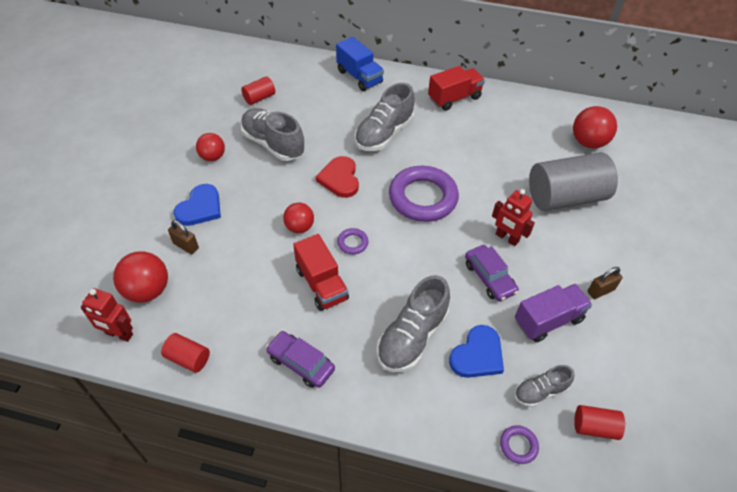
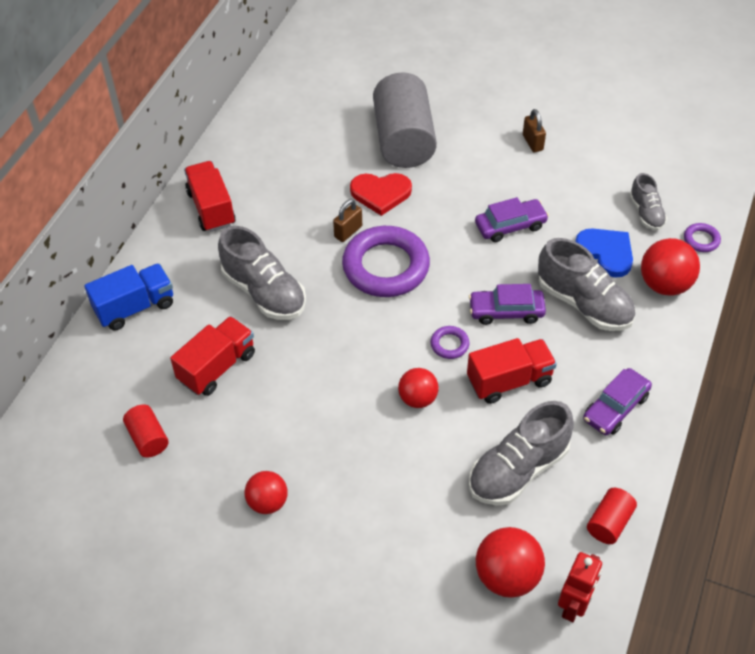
camera: 80 degrees left, 0 degrees up
(186, 246) = (435, 532): brown padlock -> brown padlock (348, 232)
(200, 208) = (368, 516): blue heart -> none
(273, 144) = (256, 423): grey shoe -> grey shoe (518, 470)
(316, 120) = (217, 367): none -> red truck
(340, 179) = (339, 348): red heart -> red heart (380, 193)
(392, 279) = (506, 311): none -> purple car
(507, 238) = (457, 201): red robot -> none
(548, 320) = (566, 190): purple truck -> none
(588, 142) = (321, 101): red ball -> red ball (664, 284)
(594, 427) = (680, 183): red cylinder -> none

